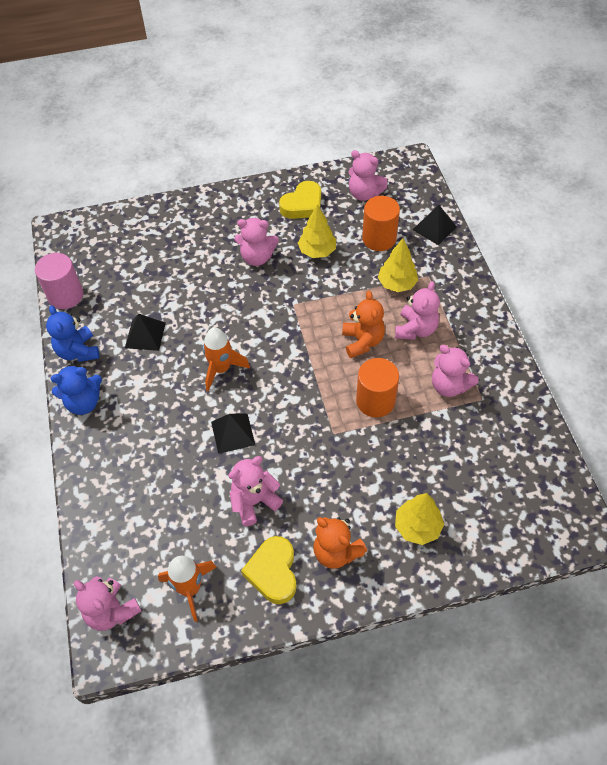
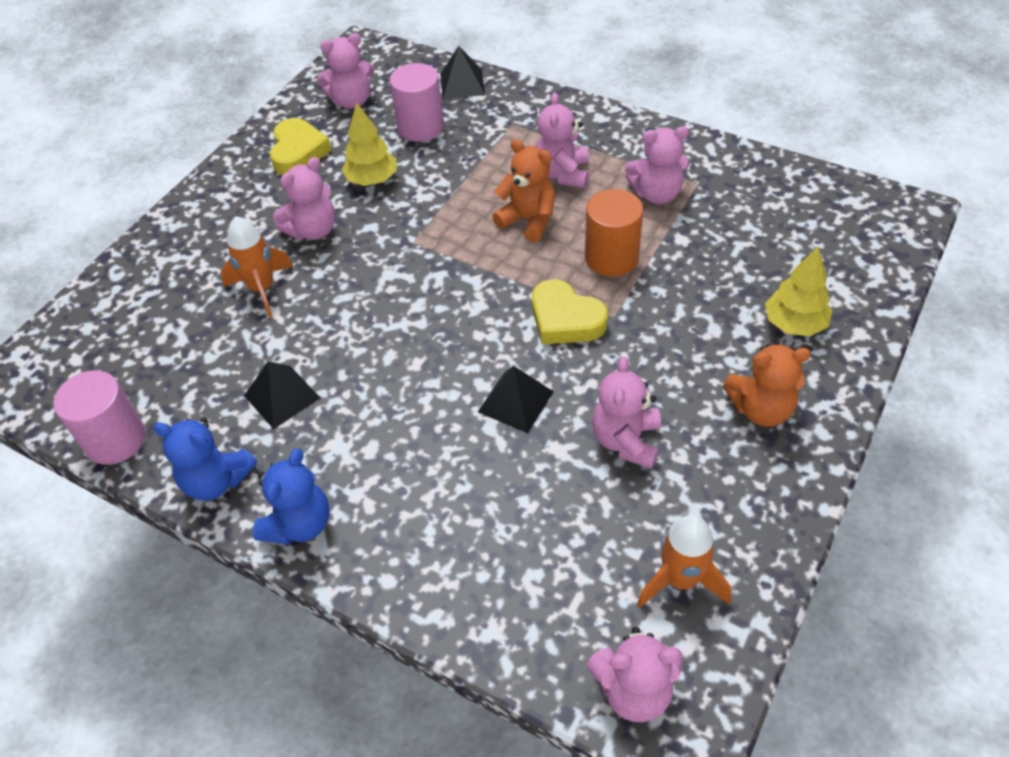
camera: 45 degrees left, 5 degrees down
(221, 369) = (419, 356): orange rocket -> orange rocket (262, 289)
(273, 572) = (734, 483): yellow heart -> yellow heart (565, 319)
(379, 238) = (421, 127): orange cylinder -> pink cylinder
(397, 284) = (492, 151): yellow tree -> none
(415, 329) = (562, 173): pink teddy bear -> pink teddy bear turned 150 degrees counterclockwise

